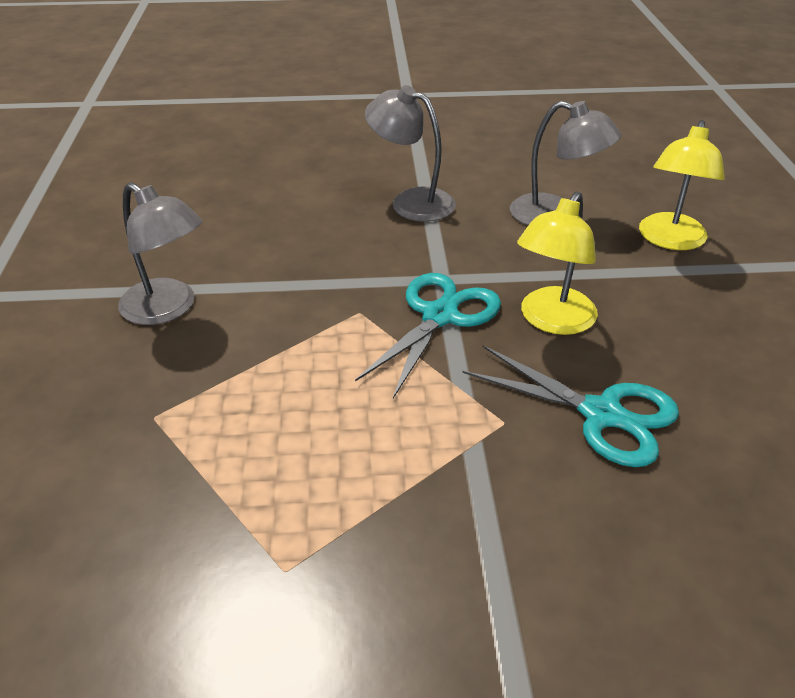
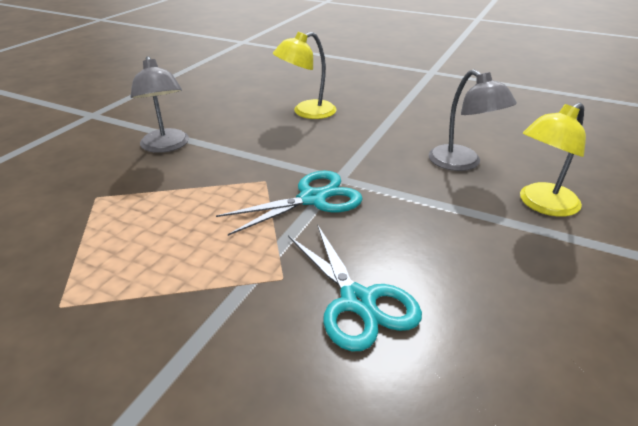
camera: 30 degrees right, 5 degrees down
(411, 201) = (367, 129): grey lamp -> none
(552, 321) = (387, 227): yellow lamp -> yellow lamp (306, 112)

